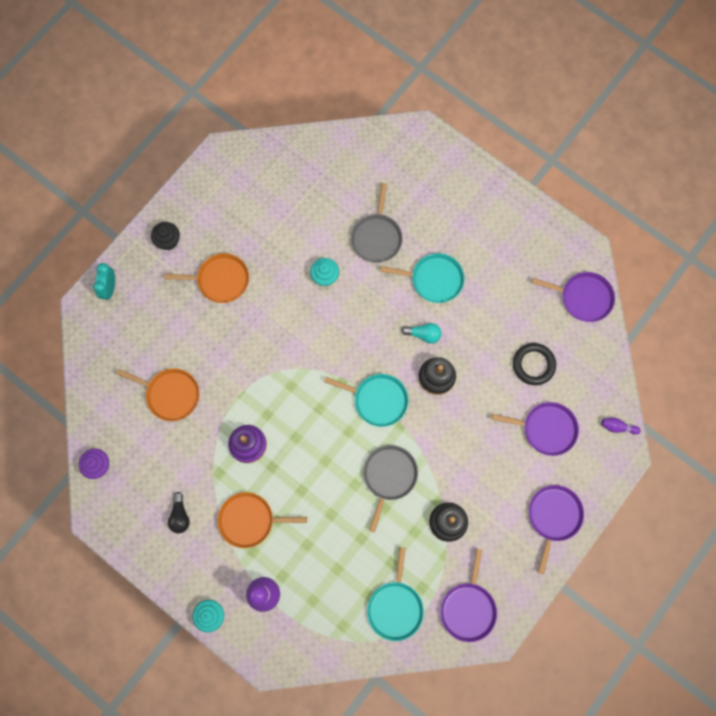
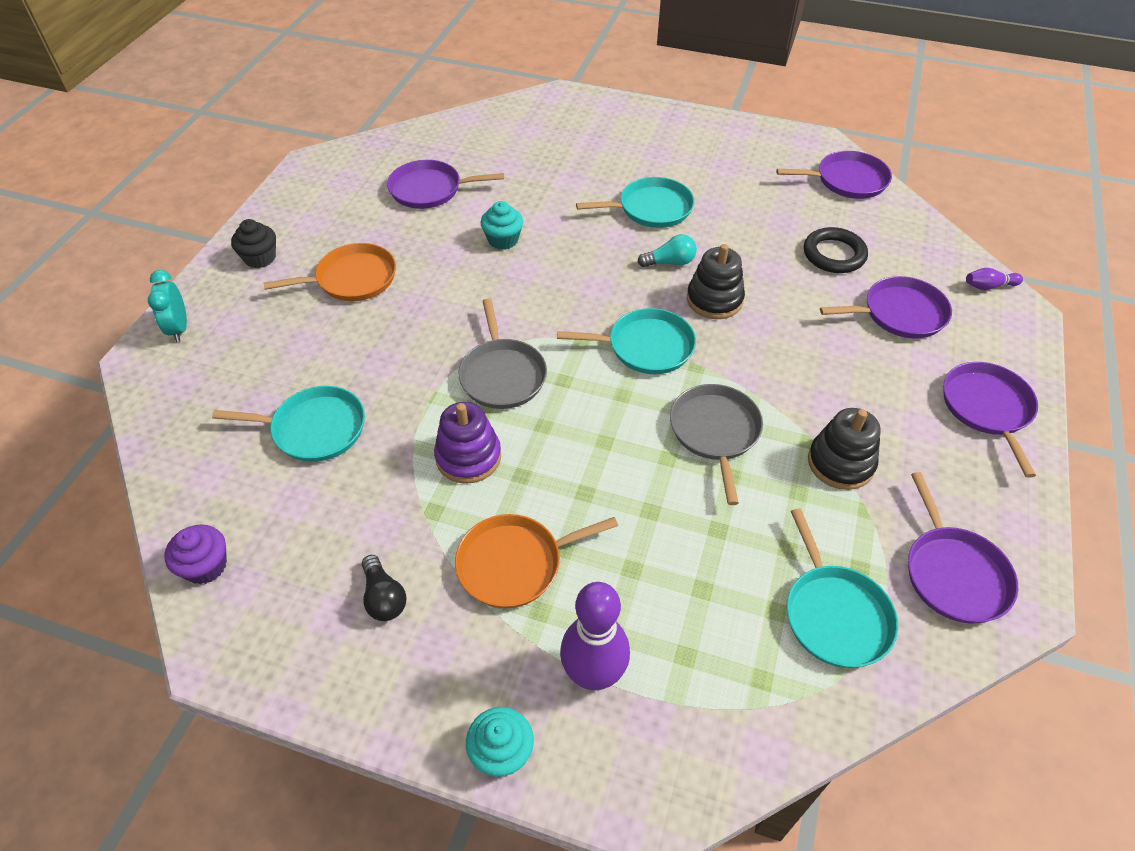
camera: 20 degrees left, 25 degrees down
(170, 394) = (314, 429): orange pan -> turquoise pan
(293, 209) = (429, 189): none -> purple pan
(377, 237) = (554, 189): grey pan -> grey pan (502, 375)

